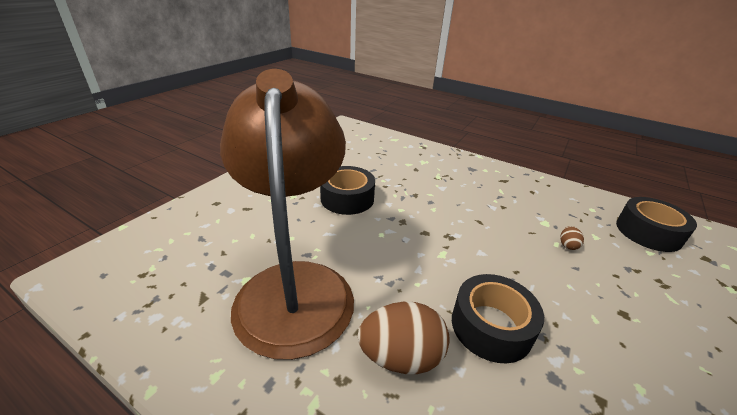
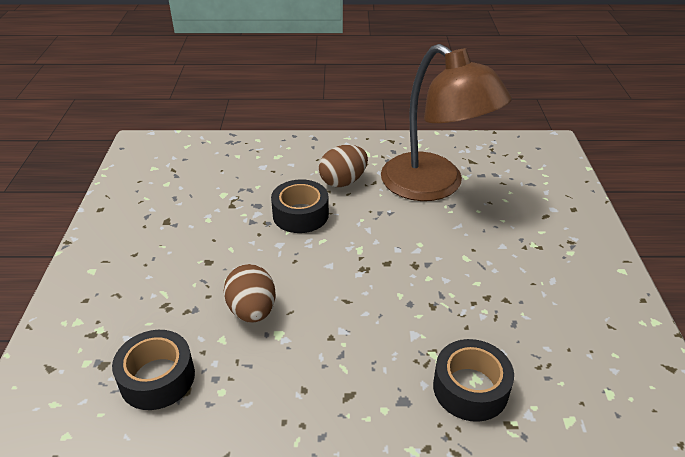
camera: 150 degrees right, 5 degrees up
(347, 198) = (487, 265): black tape -> black tape (470, 388)
(567, 245) = (252, 311): brown egg -> brown egg, size x2.26

